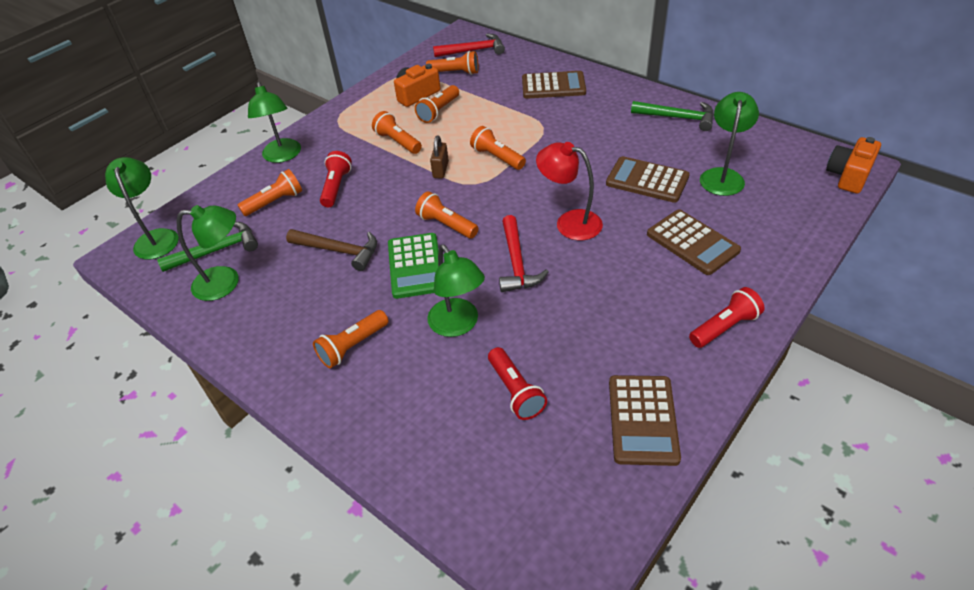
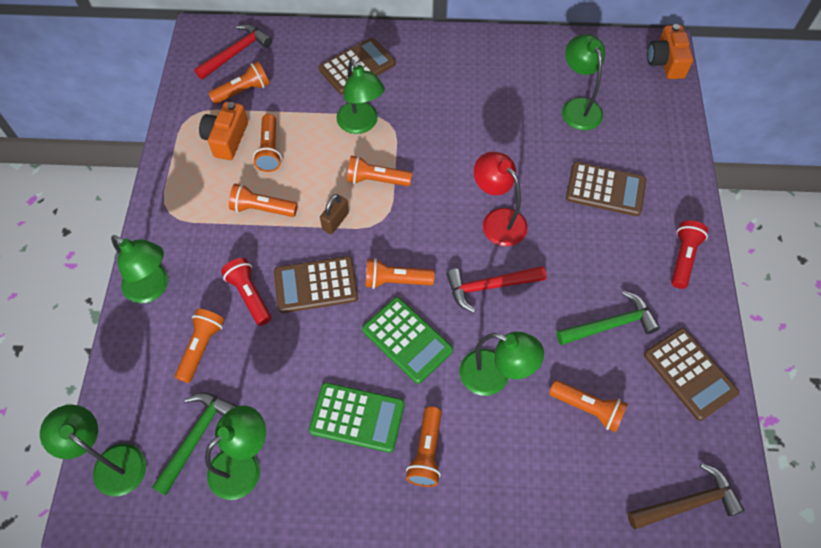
camera: 40 degrees left, 15 degrees up
(328, 295) = (357, 417): none -> green calculator
(339, 251) = (322, 365): brown hammer -> brown hammer (688, 503)
(440, 170) = (335, 221): brown padlock -> brown padlock turned 60 degrees clockwise
(515, 391) = (587, 408): red flashlight -> orange flashlight
(517, 263) = (489, 287): red hammer -> red hammer turned 120 degrees clockwise
(520, 120) = (361, 124): none -> green lamp
(569, 222) = (497, 220): red lamp -> red lamp turned 60 degrees clockwise
(647, 180) = (524, 141): brown calculator -> brown calculator (316, 285)
(678, 118) = (497, 57): green hammer -> green hammer (610, 324)

